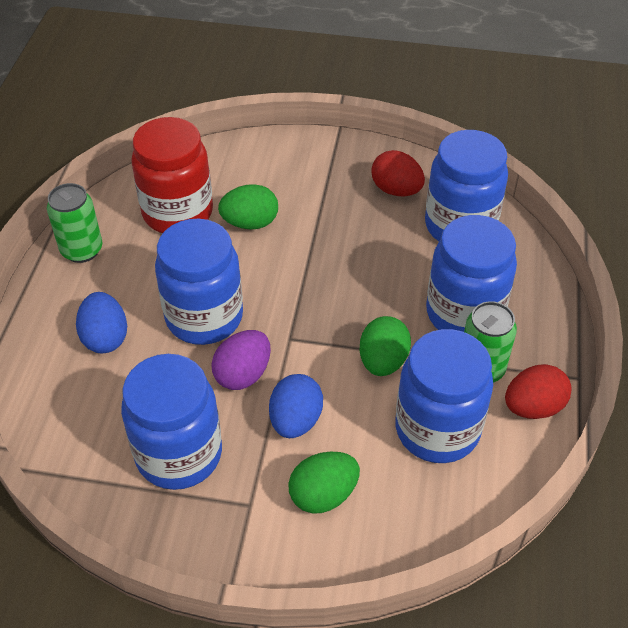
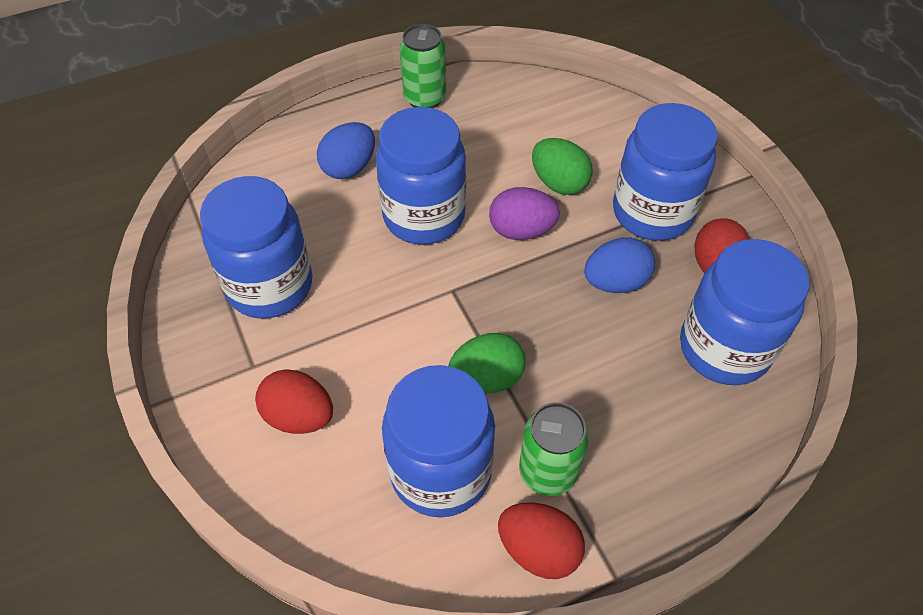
camera: 55 degrees right, 5 degrees up
(178, 213) = (522, 129): red jar -> none
(243, 374) = (385, 280): purple egg -> purple egg (521, 230)
(295, 420) = (364, 348): blue egg -> blue egg (615, 282)
(323, 495) = (299, 416): green egg -> red egg
(464, 313) = (608, 416): blue jar -> blue jar (652, 212)

